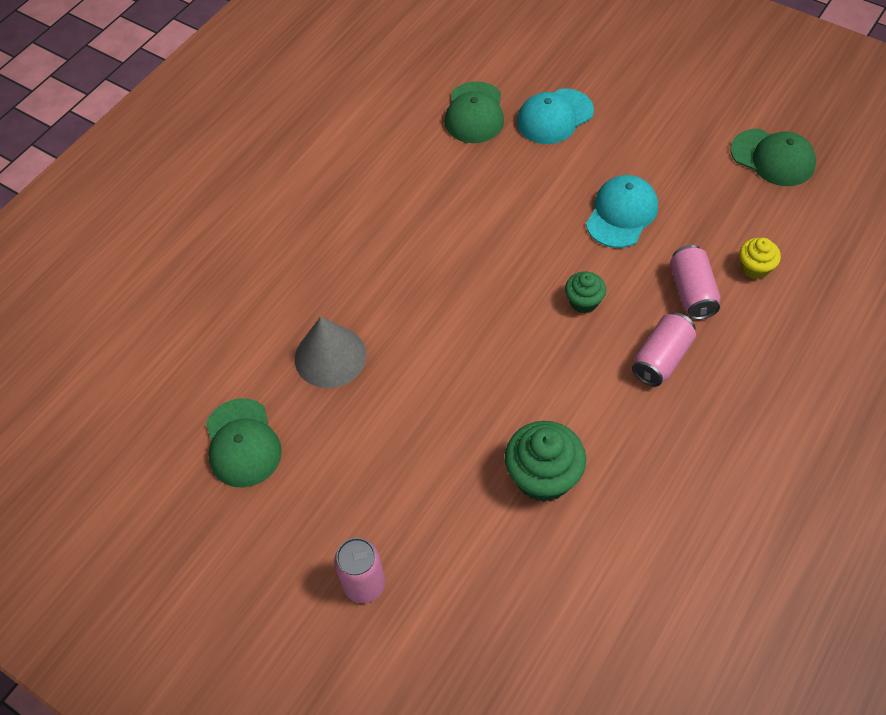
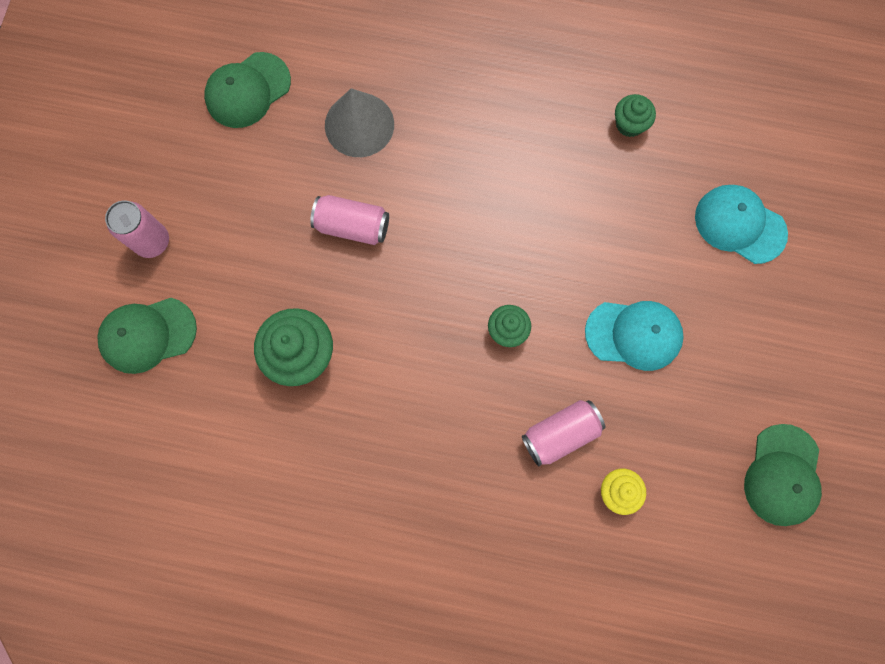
camera: 65 degrees right, 20 degrees up
(433, 158) = (629, 124): none -> green cupcake
(474, 113) = (708, 142): green cap -> green cap (147, 335)
(661, 358) = (468, 425): pink can -> pink can (352, 226)

